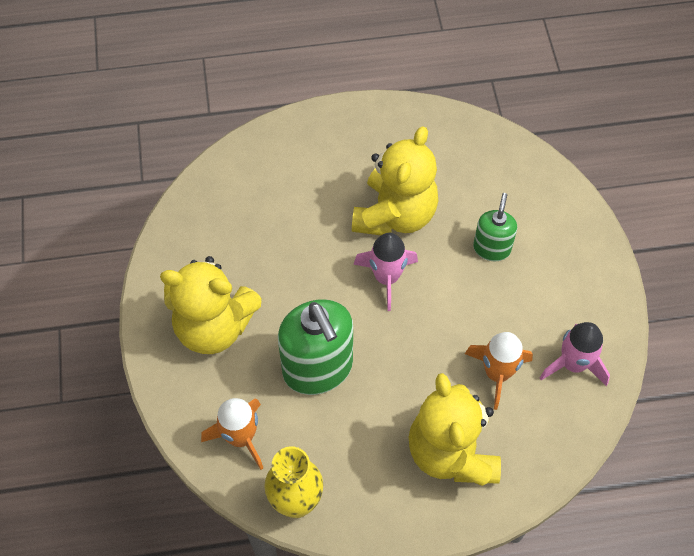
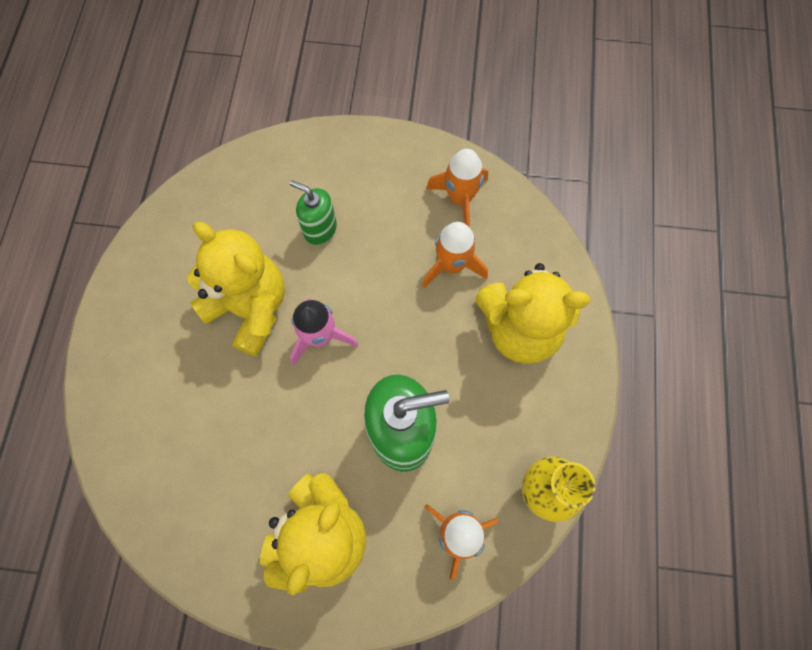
camera: 75 degrees left, 10 degrees up
(573, 364) = (460, 198): pink rocket -> orange rocket

